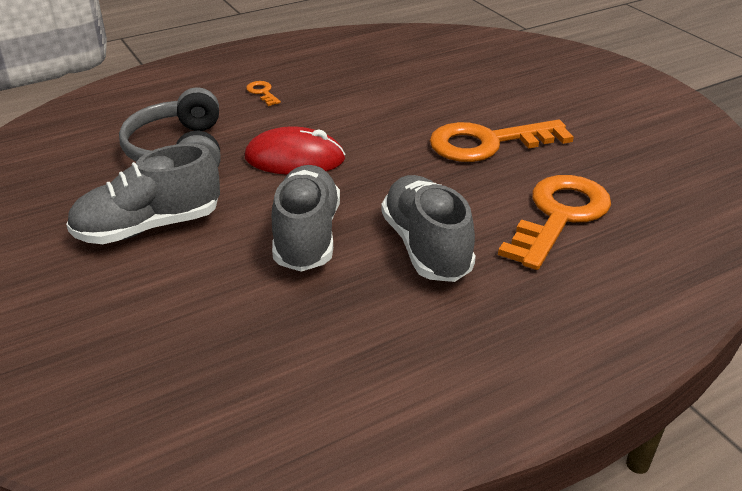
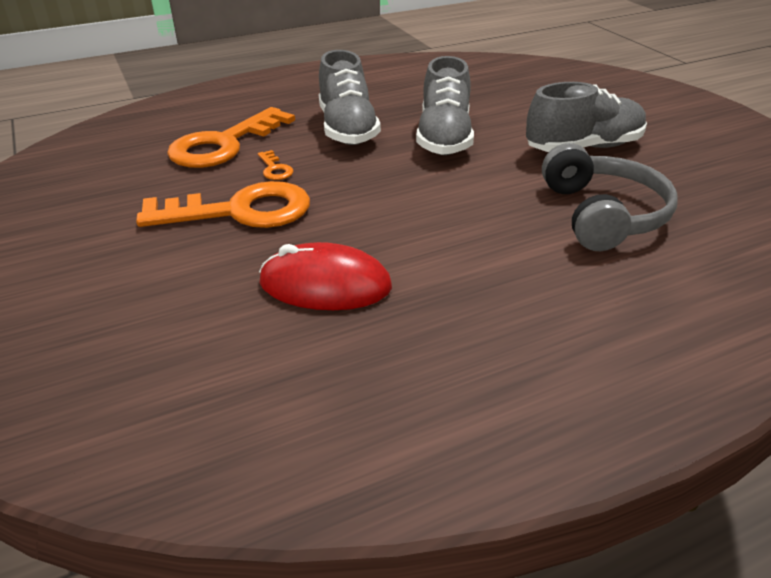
camera: 175 degrees left, 0 degrees up
(262, 92) = (533, 304): orange key -> orange key (275, 169)
(295, 158) = (465, 201): red mouse -> red mouse (325, 285)

